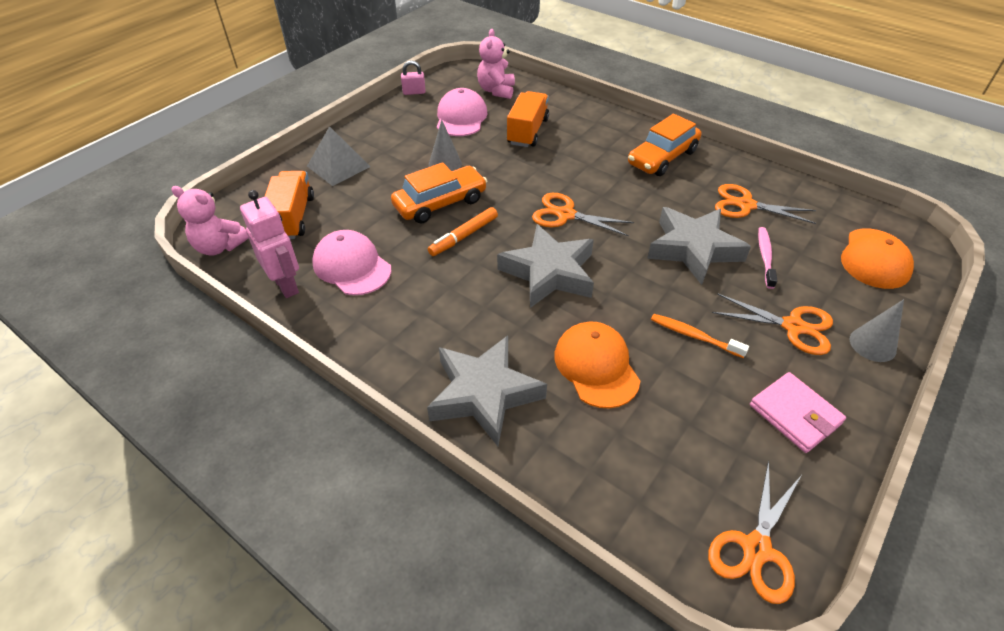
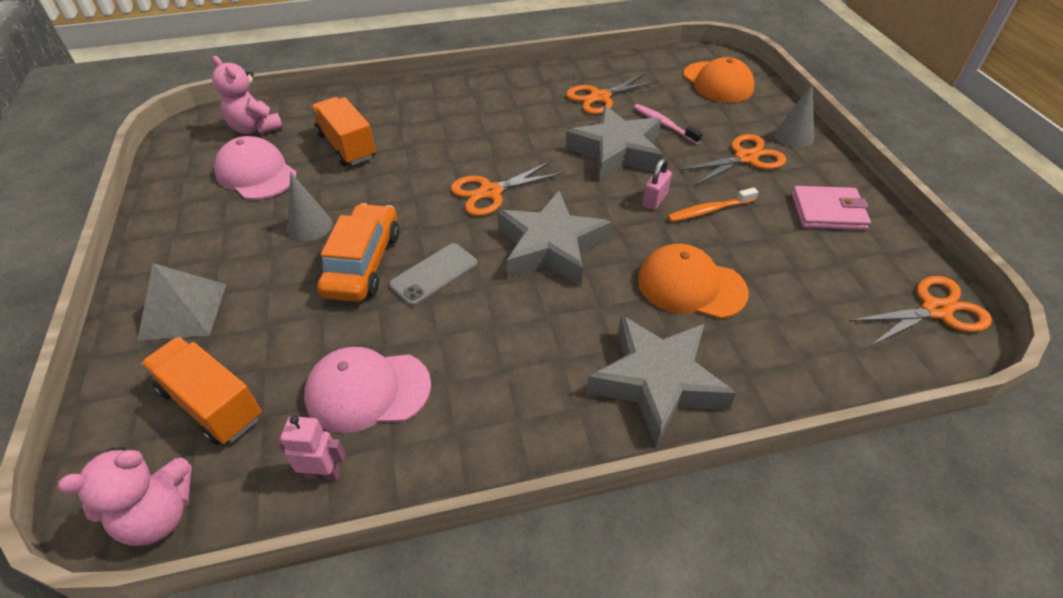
camera: 50 degrees left, 0 degrees up
(286, 285) = (324, 473): pink robot -> pink robot, size x0.61
(414, 92) = (158, 181): pink padlock -> pink padlock (655, 200)
(464, 236) = (434, 274): orange marker -> grey phone
(662, 157) = (493, 99): orange car -> none
(756, 549) = (935, 310): orange scissors -> orange scissors turned 90 degrees counterclockwise

